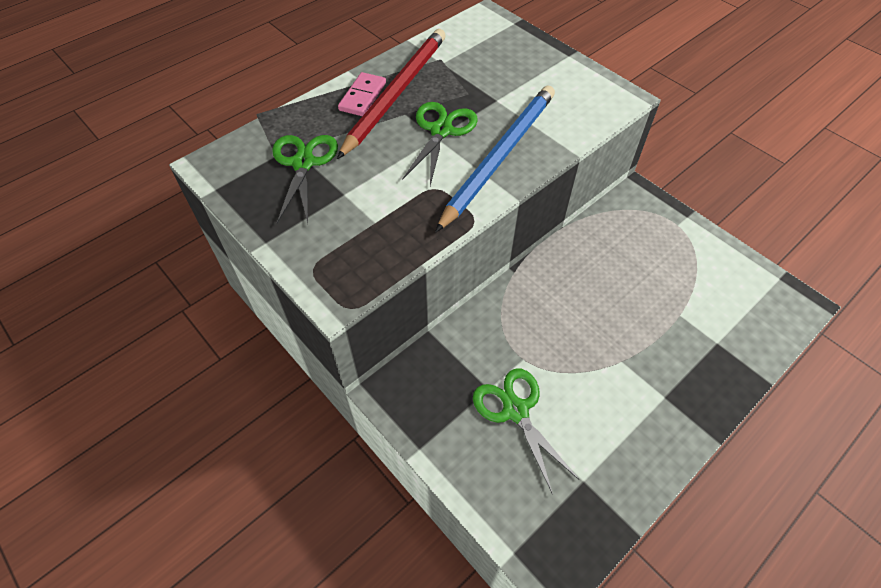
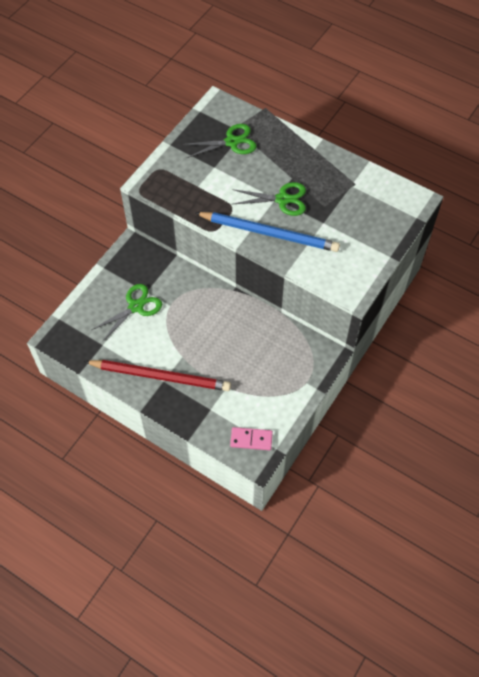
camera: 75 degrees right, 5 degrees up
(363, 97) = (299, 153): pink domino -> pink domino (251, 439)
(396, 93) = (310, 168): red pencil -> red pencil (160, 376)

